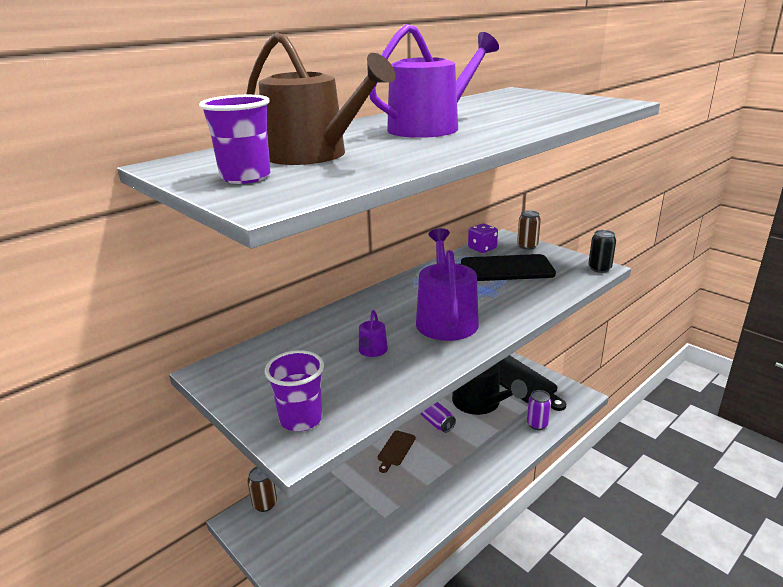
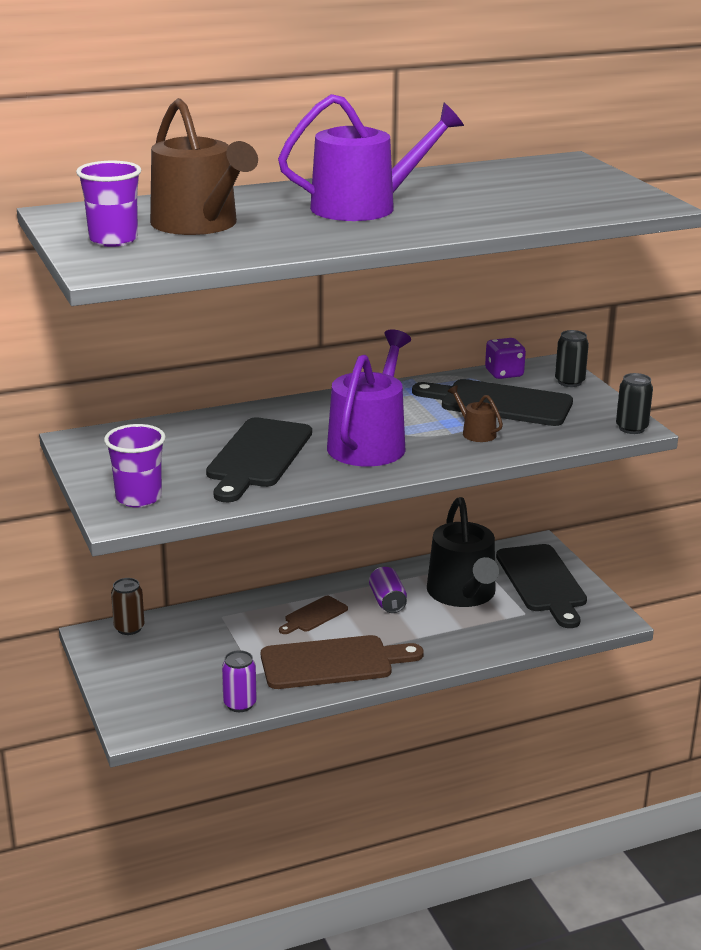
camera: 20 degrees right, 0 degrees up
(372, 351) = (257, 457): purple watering can -> black cutting board
(435, 487) = (333, 663): none -> brown cutting board
(509, 294) = (475, 432): none -> brown watering can
(527, 246) = (569, 382): brown can -> black can
(537, 424) = (519, 634): purple can -> purple can (240, 704)

